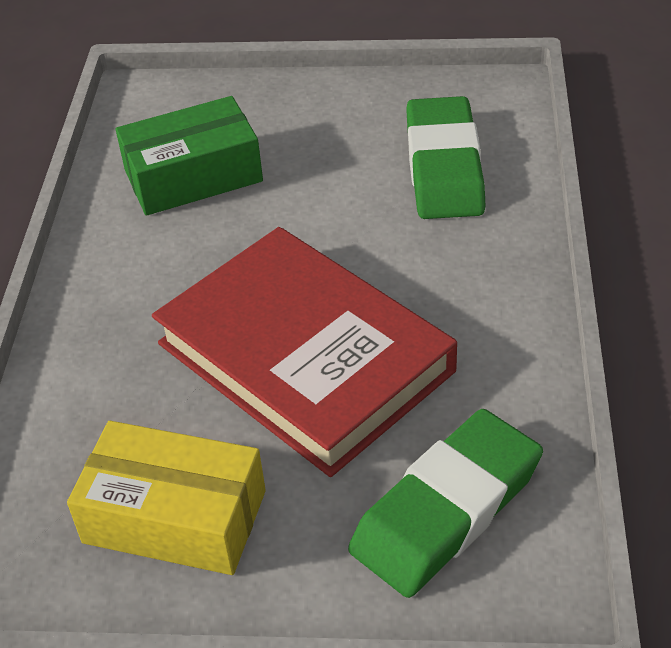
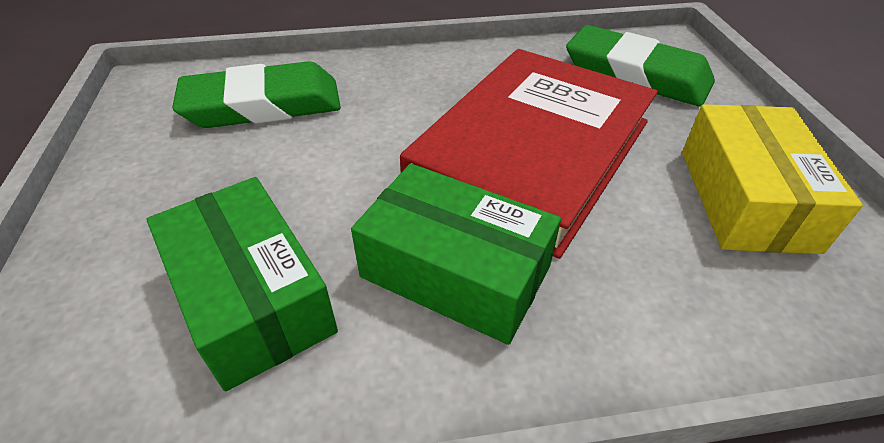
camera: 105 degrees left, 0 degrees up
(173, 279) = (455, 271): none -> green box

